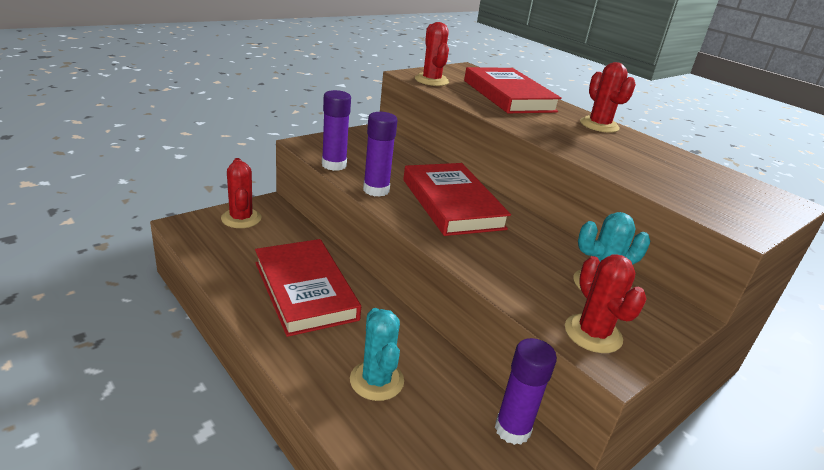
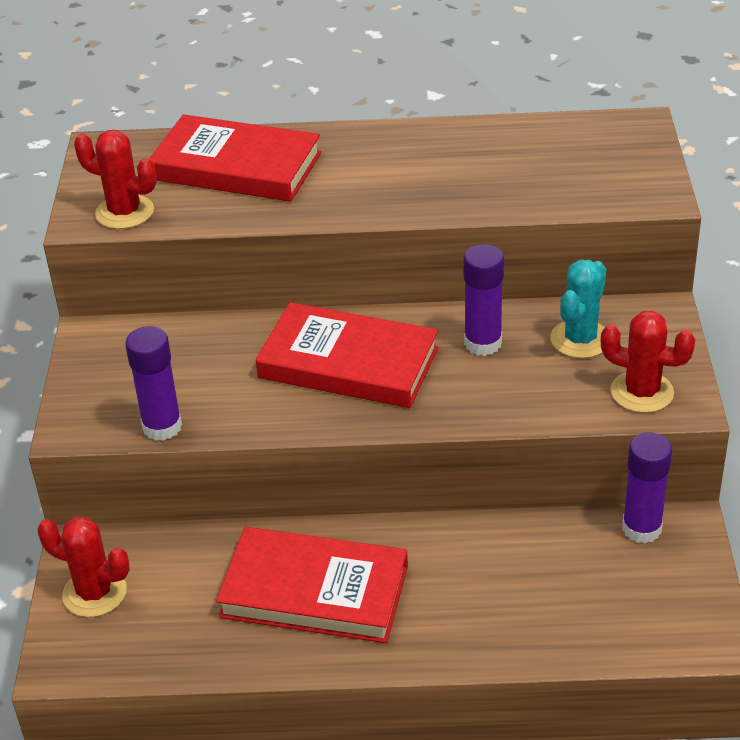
camera: 45 degrees left, 10 degrees up
(376, 190) = (262, 416): purple glue stick -> purple glue stick (483, 343)
(376, 380) = (509, 597): turquoise cactus -> none
(599, 125) = (383, 141): red cactus -> none

